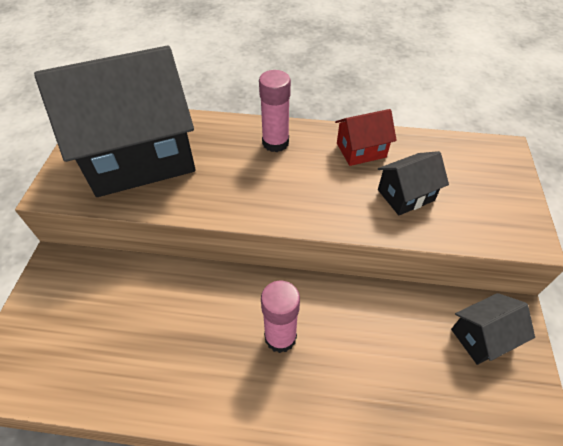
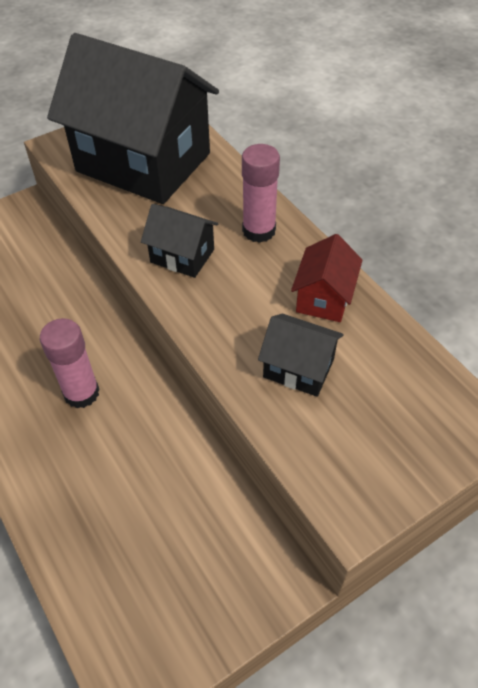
camera: 50 degrees right, 0 degrees up
(361, 150) = (324, 297): red house -> red house turned 75 degrees clockwise
(482, 337) = (224, 562): black house -> black house (182, 256)

